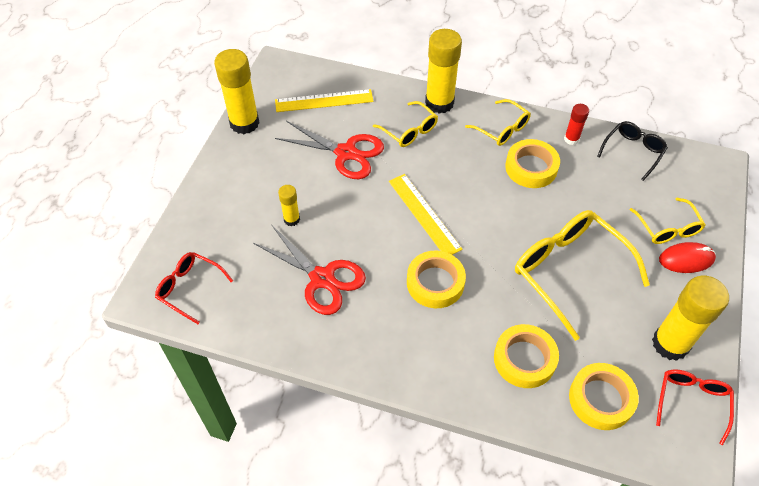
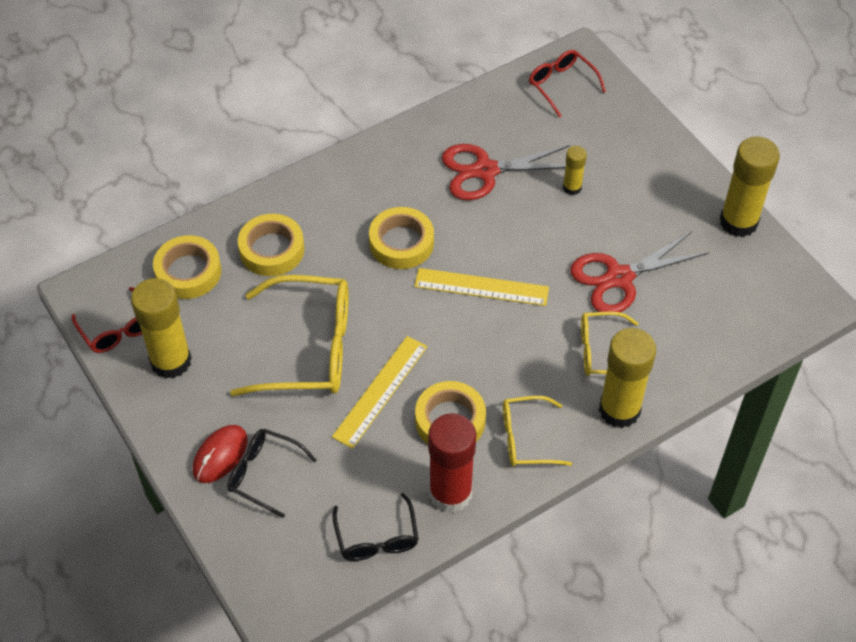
camera: 130 degrees right, 0 degrees up
(189, 288) = (561, 85): red glasses -> red glasses turned 105 degrees counterclockwise
(324, 101) = (716, 307): yellow ruler -> yellow ruler (380, 391)
(571, 139) = (450, 493): red glue stick -> red glue stick, size x1.98
(667, 228) = (264, 474): yellow glasses -> black glasses

